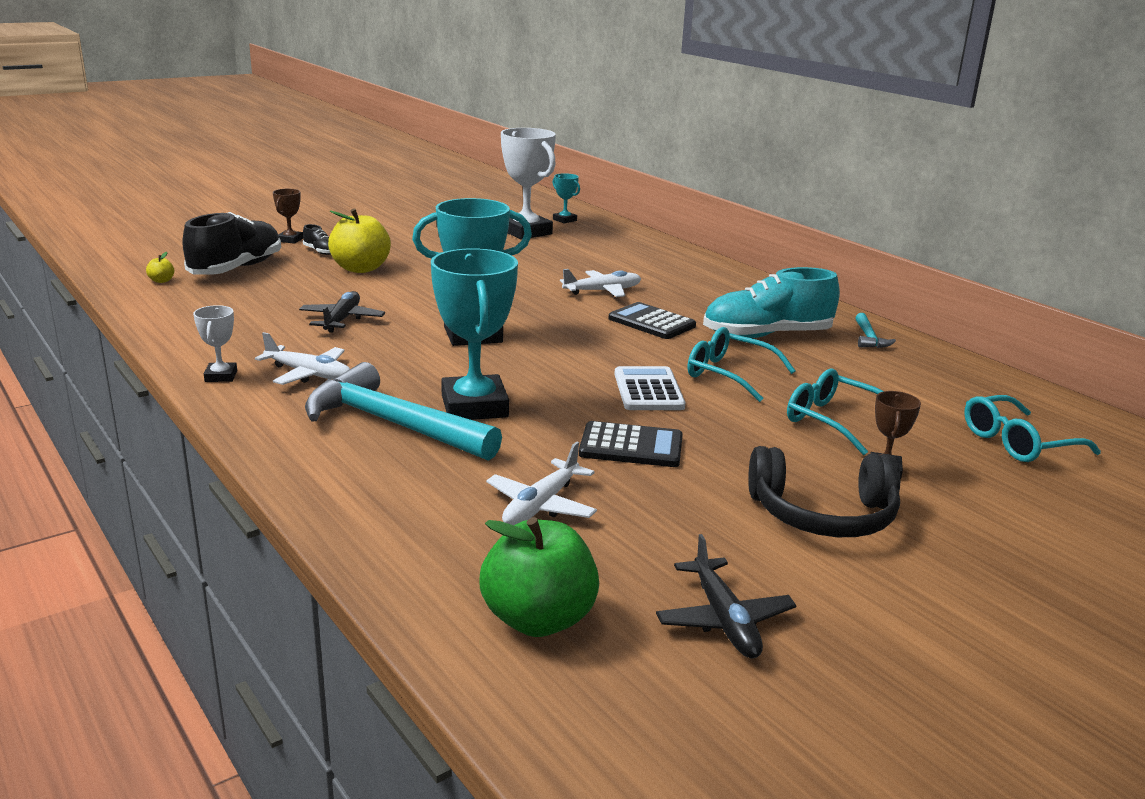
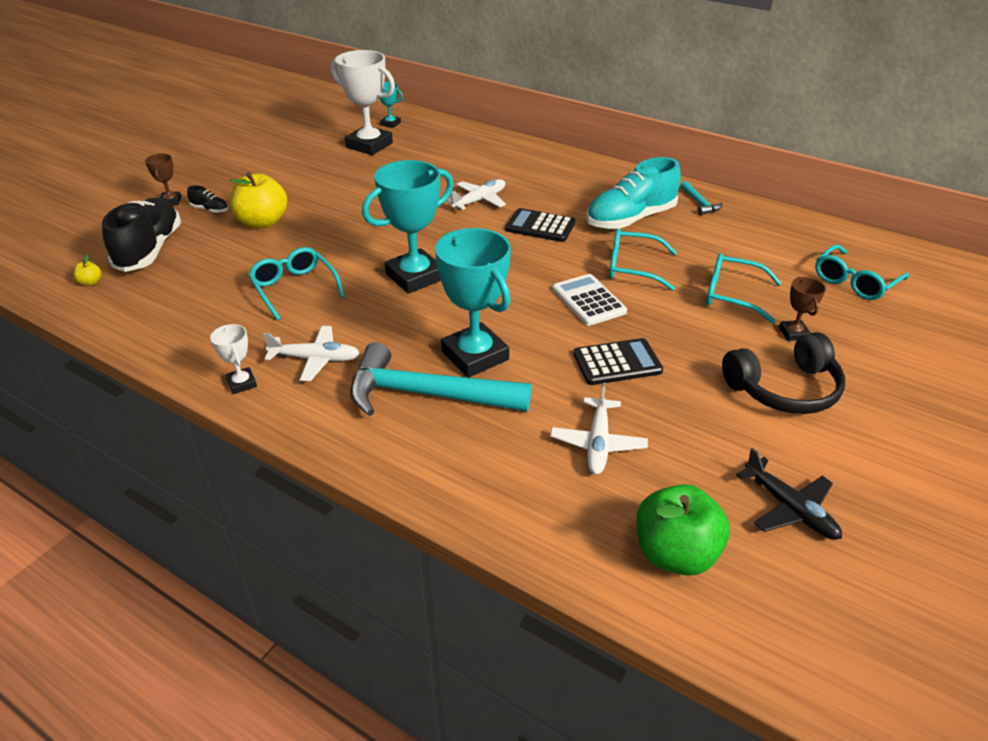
camera: 20 degrees left, 15 degrees up
(342, 320) = (294, 288): black plane -> turquoise glasses

